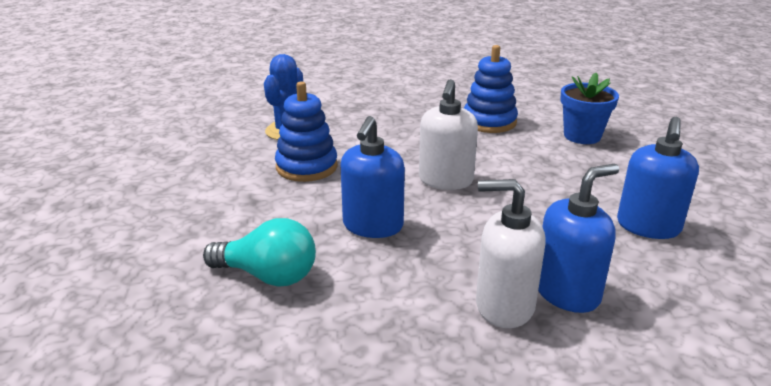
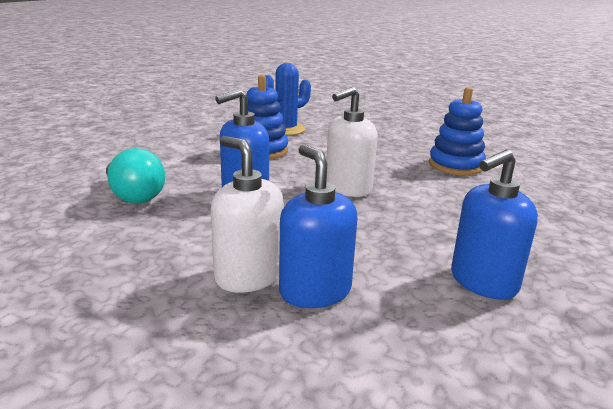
camera: 35 degrees right, 5 degrees down
(567, 292) = (315, 291): blue soap dispenser -> blue soap dispenser turned 120 degrees counterclockwise
(582, 136) = (533, 199): blue flower pot -> none

